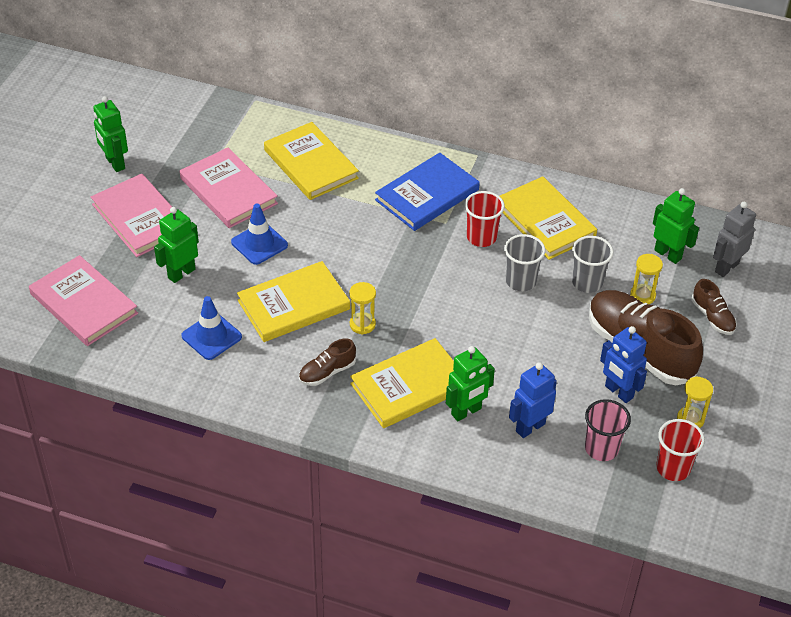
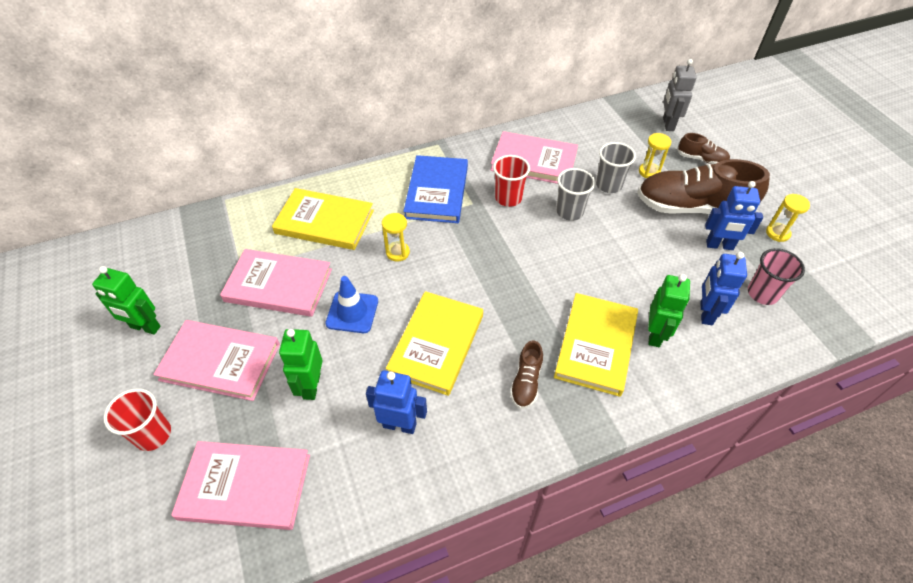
camera: 40 degrees left, 5 degrees up
(211, 336) = (399, 425): blue traffic cone -> blue robot
(362, 324) = (505, 321): yellow hourglass -> yellow hourglass (397, 252)
(545, 221) = (534, 161): yellow book -> pink book
(668, 254) = (628, 136): green robot -> none
(673, 468) = (813, 274): red cup -> red cup (153, 434)

